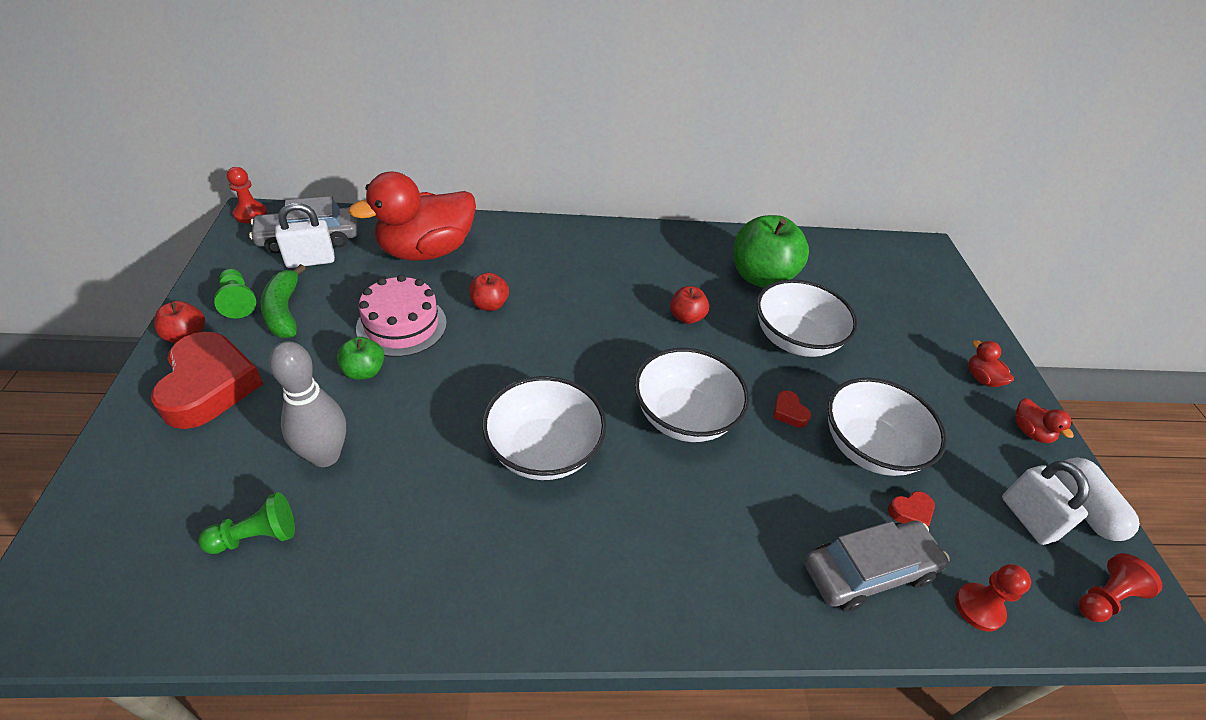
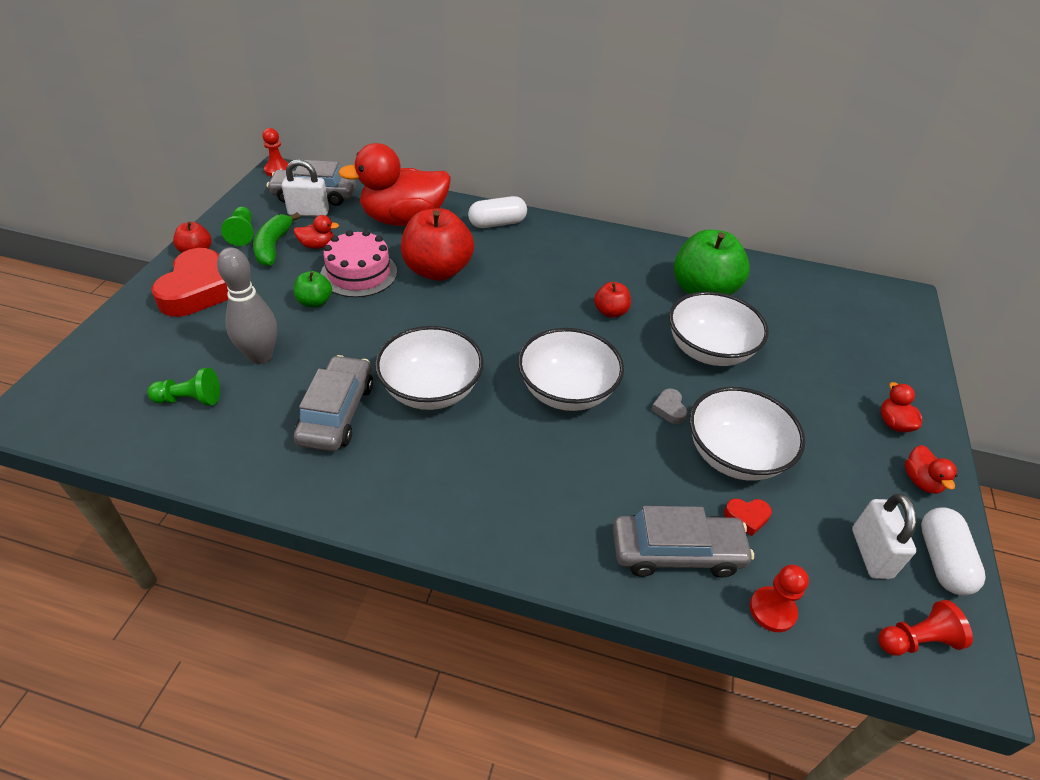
camera: 20 degrees right, 0 degrees up
(338, 300) = (317, 245): none -> red duck
(449, 506) = (337, 412): none -> grey car
(489, 304) = (438, 270): red apple -> red apple, size x2.04
(529, 238) = (497, 223): none -> white capsule
(789, 412) = (669, 409): red heart -> grey heart

